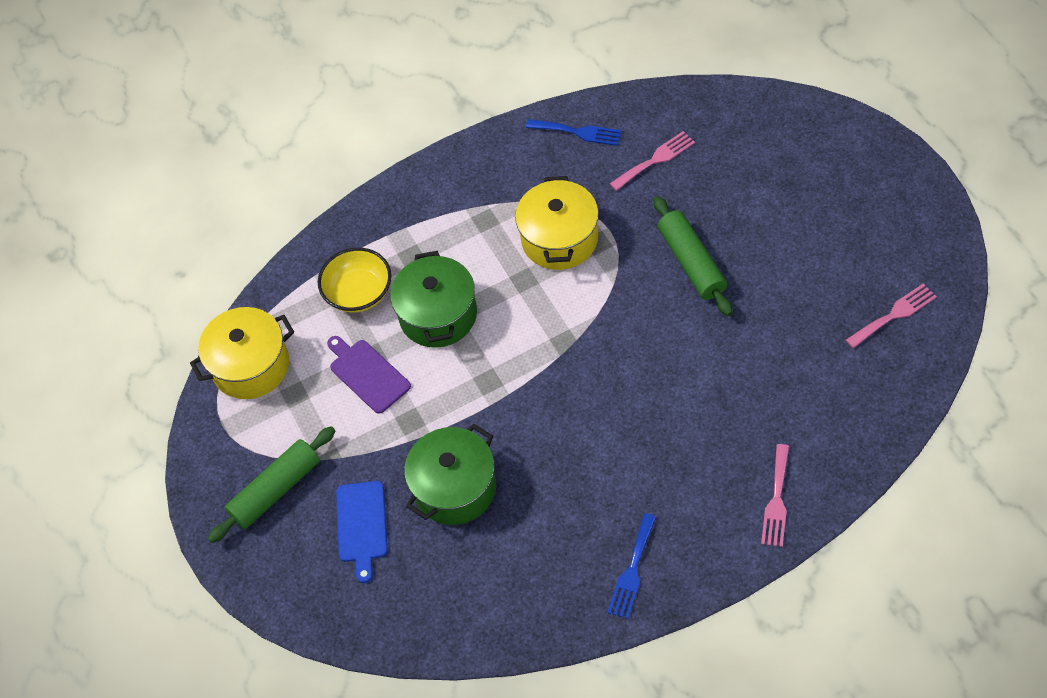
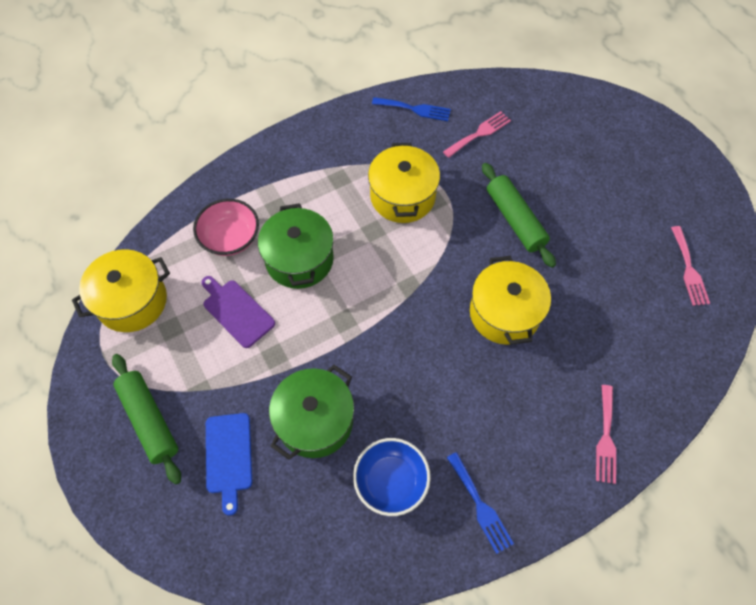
camera: 10 degrees left, 5 degrees up
(276, 490) = (149, 420): green rolling pin -> green rolling pin turned 75 degrees counterclockwise
(359, 293) = (230, 238): yellow bowl -> pink bowl
(536, 547) = (391, 481): none -> blue bowl
(632, 570) = (480, 506): blue fork -> blue fork turned 45 degrees counterclockwise
(672, 369) = (504, 313): none -> yellow pot
(894, 314) = (689, 269): pink fork -> pink fork turned 120 degrees clockwise

